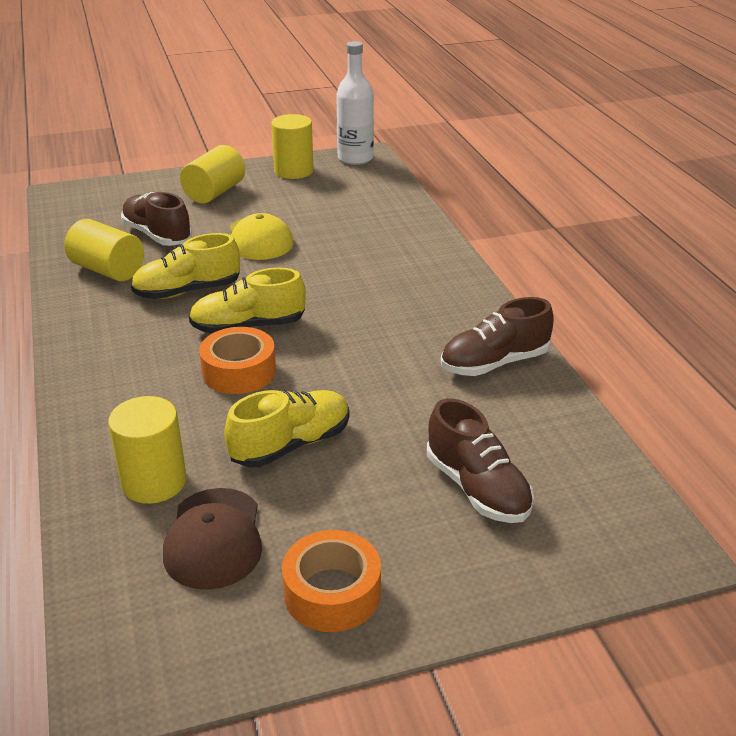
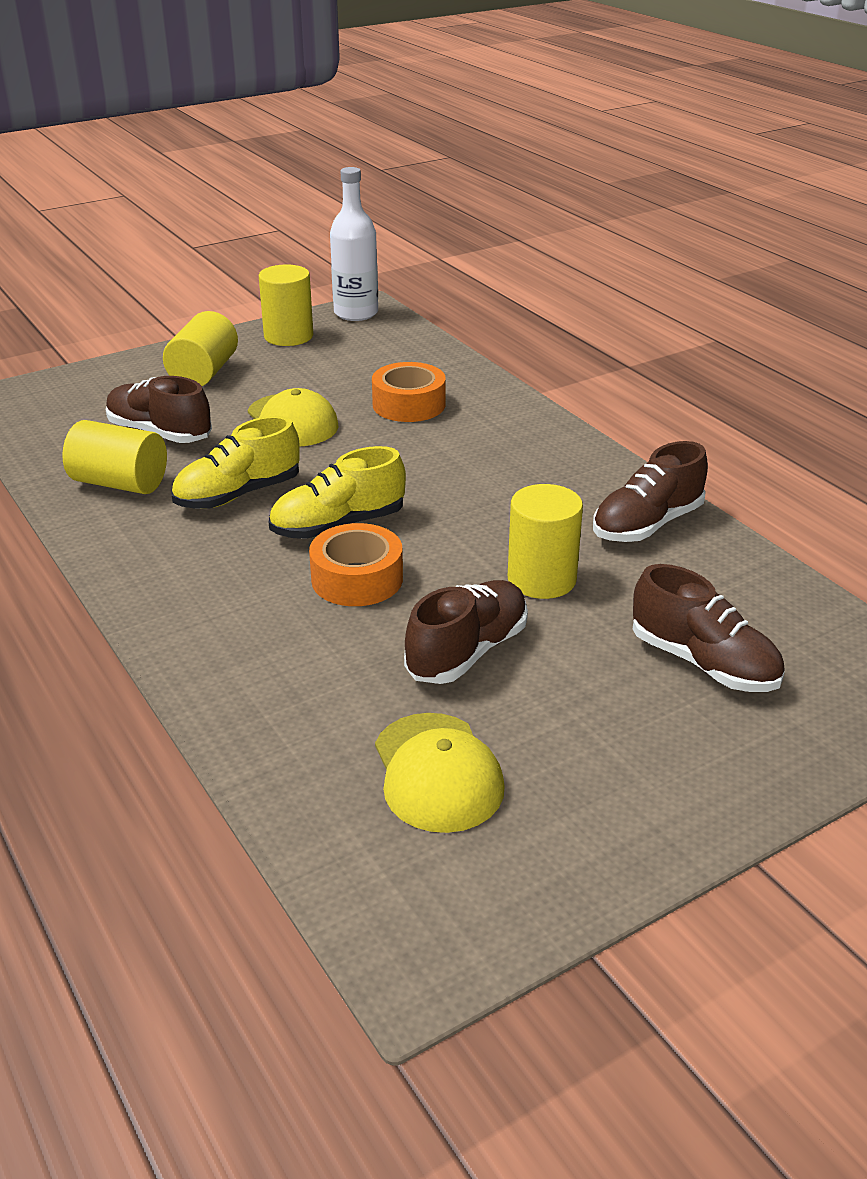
camera: 15 degrees left, 0 degrees up
(154, 482) = (327, 722): yellow cylinder -> yellow cylinder (541, 579)
(214, 538) = (437, 772): brown cap -> yellow cap
(291, 445) = (467, 652): yellow shoe -> brown shoe
(332, 592) = (607, 805): orange tape -> orange tape (409, 404)

